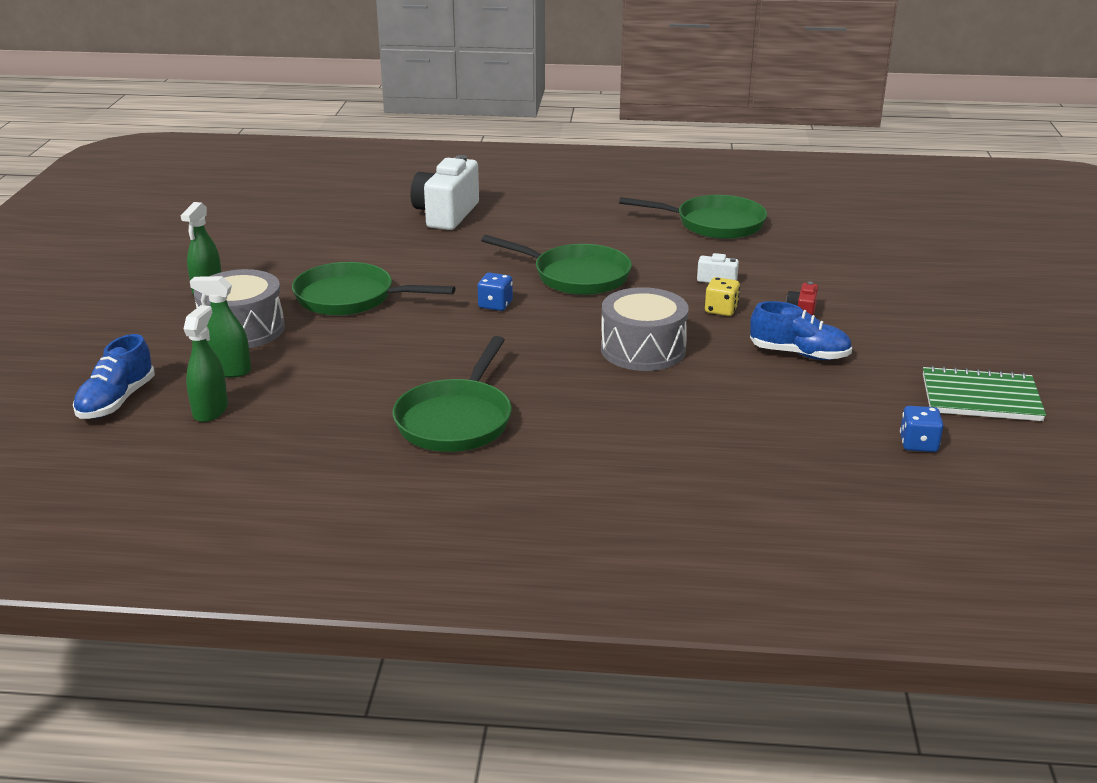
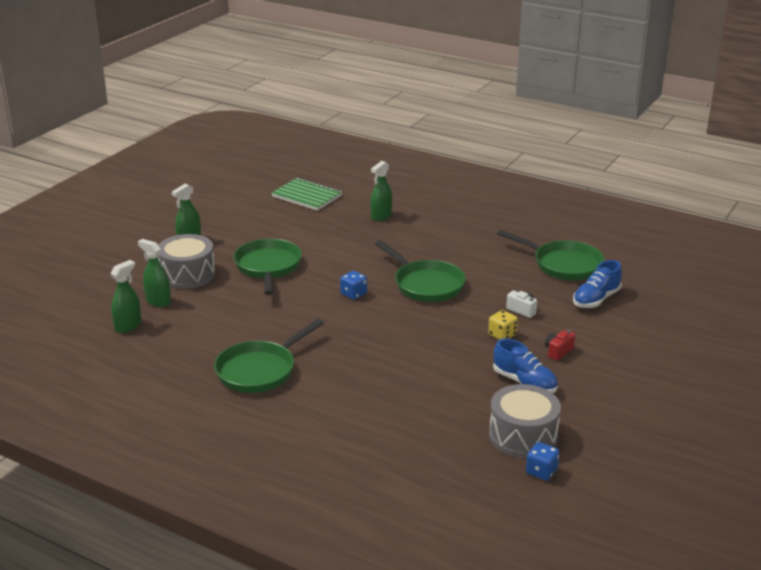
camera: 25 degrees right, 0 degrees up
(116, 401) = (84, 306): blue shoe -> blue shoe (596, 299)
(351, 298) = (268, 267): green pan -> green pan turned 45 degrees clockwise
(446, 215) = (381, 216): white camera -> green spray bottle
(643, 349) = (420, 351): grey drum -> grey drum (523, 436)
(980, 397) = (623, 451): green notebook -> green notebook (307, 196)

